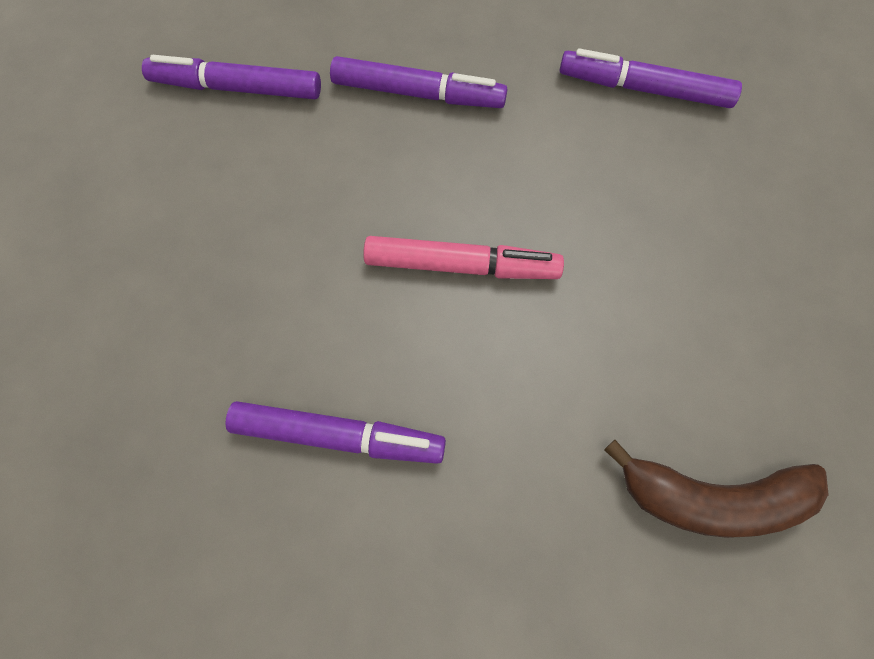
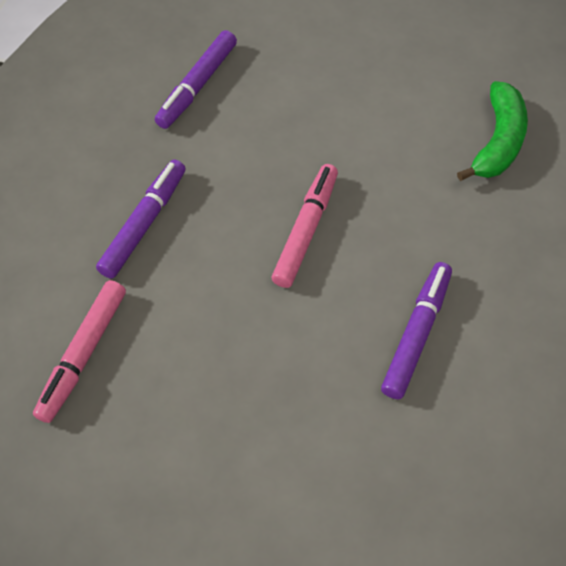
camera: 75 degrees left, 10 degrees down
(236, 87) = (83, 354): purple marker -> pink marker
(712, 499) = (498, 142): brown banana -> green banana

